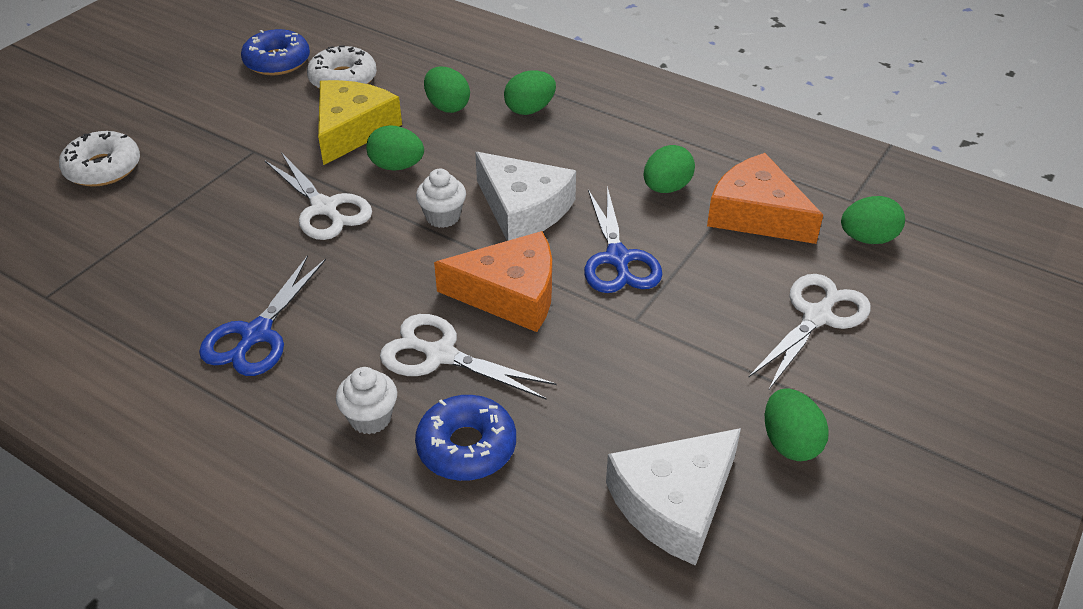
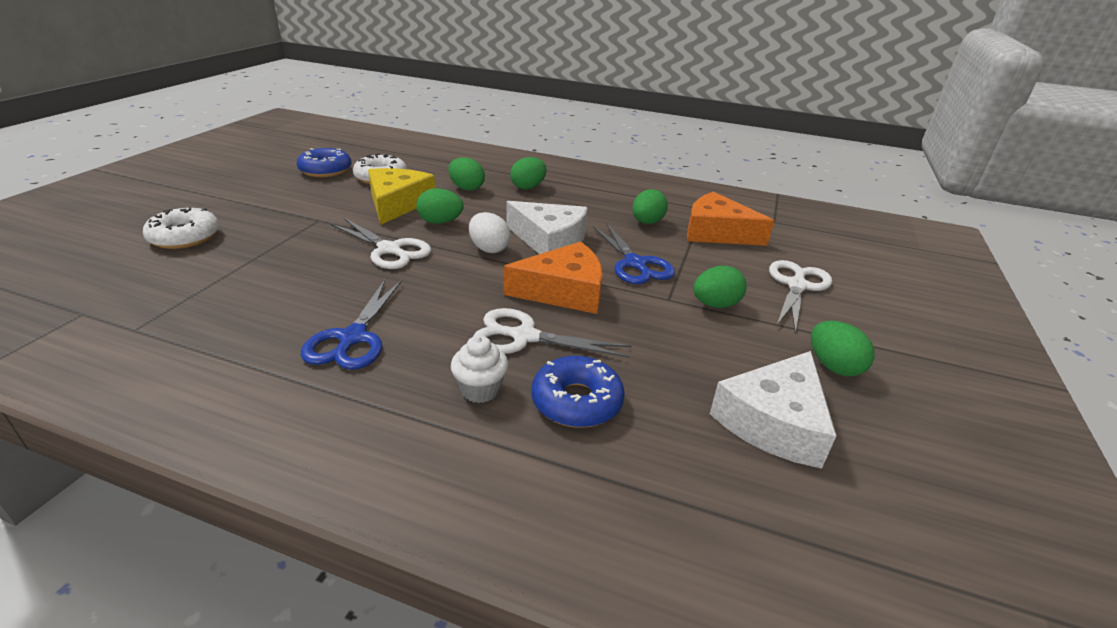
camera: 15 degrees left, 10 degrees down
(443, 217) = (489, 249): white cupcake -> white egg
(867, 239) = (798, 240): green egg -> green egg (715, 305)

